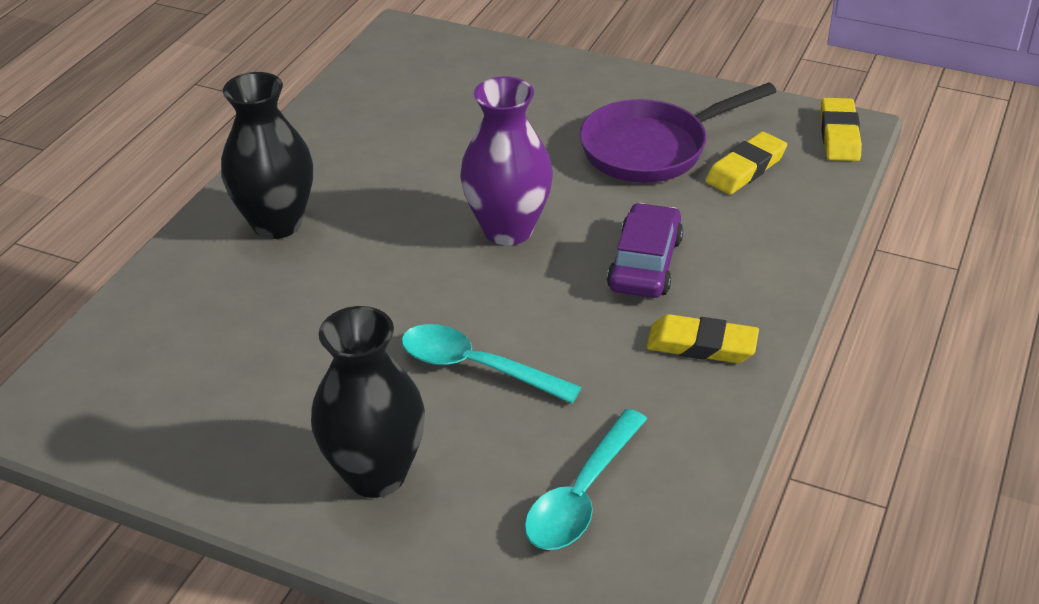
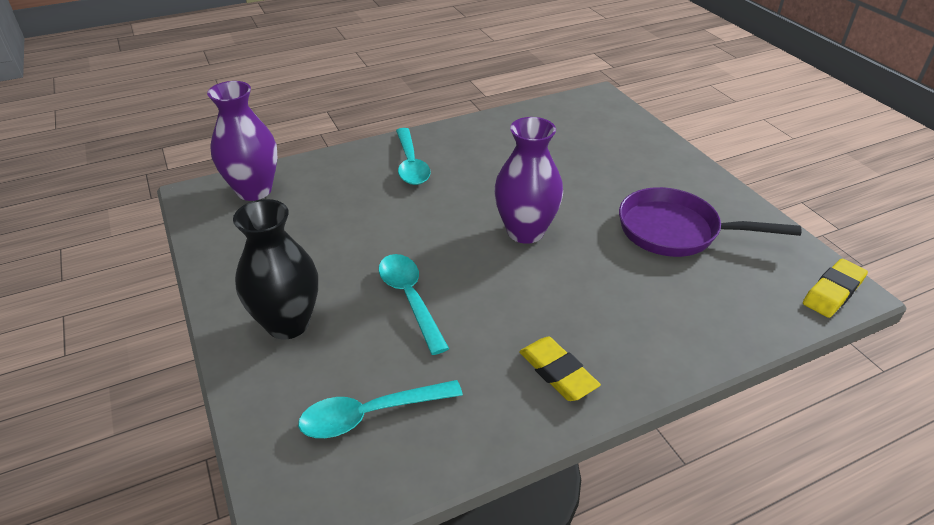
camera: 40 degrees right, 0 degrees up
(108, 364) = (254, 190): none -> purple vase
(277, 223) = (410, 164): black vase -> turquoise spoon
(645, 263) = (584, 298): purple car -> none
(745, 169) = (728, 277): yellow eraser -> none

